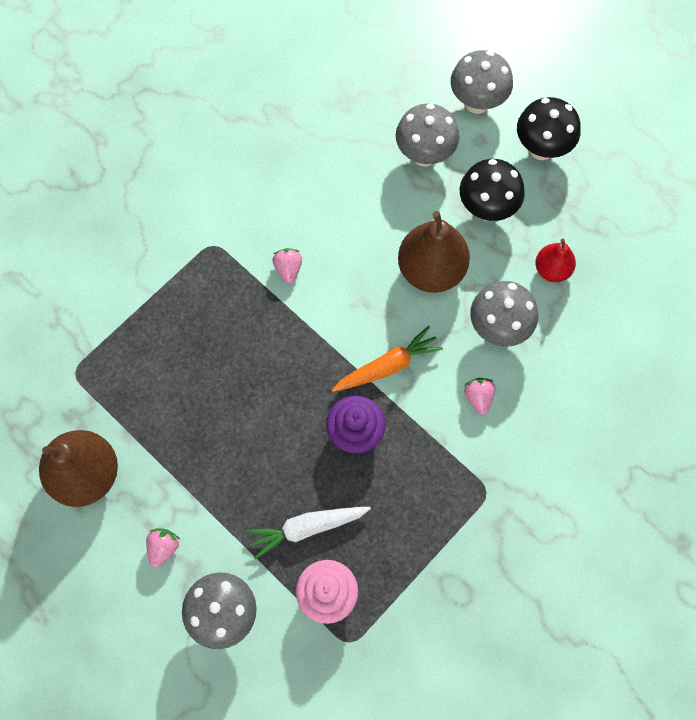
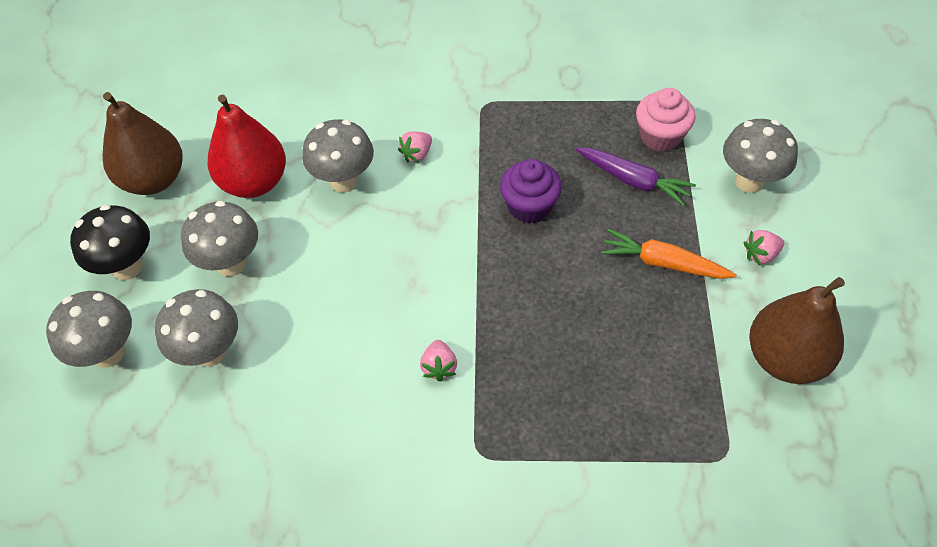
camera: 130 degrees left, 15 degrees down
(288, 269) = (439, 367): pink strawberry -> pink strawberry turned 45 degrees counterclockwise
(307, 528) = (633, 181): white carrot -> purple carrot
(387, 366) = (452, 226): orange carrot -> orange carrot (663, 263)
(431, 270) = (333, 260): brown pear -> brown pear (154, 180)
(486, 209) = (231, 264): black mushroom -> grey mushroom
(552, 270) = (254, 182): red pear -> red pear, size x1.78

